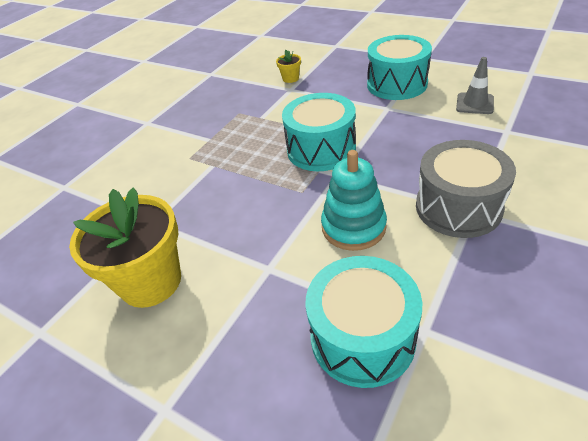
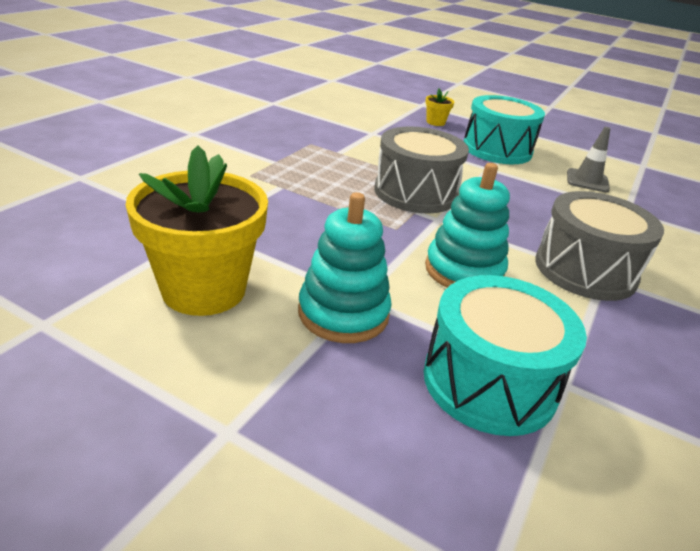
camera: 10 degrees left, 10 degrees down
(253, 287) = (343, 313): none -> turquoise stacking toy
(290, 78) = (371, 123): yellow flower pot -> yellow flower pot (435, 122)
(321, 149) = (415, 193): turquoise drum -> grey drum

